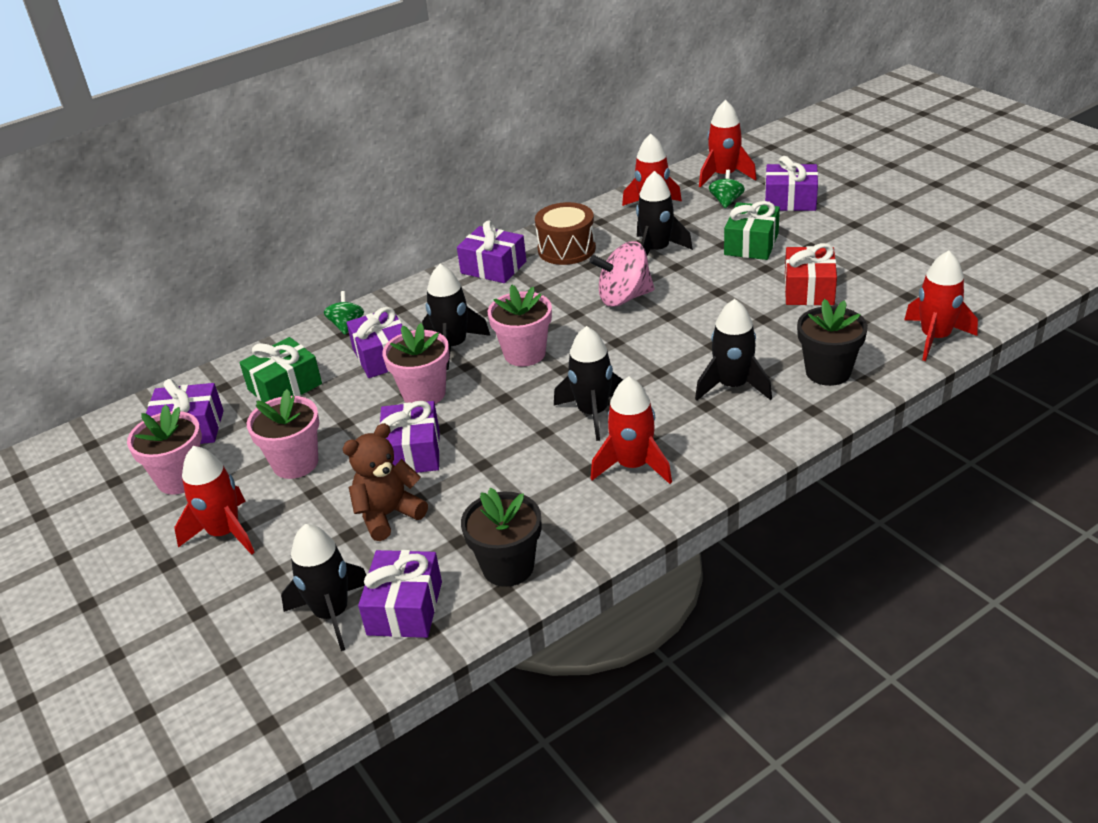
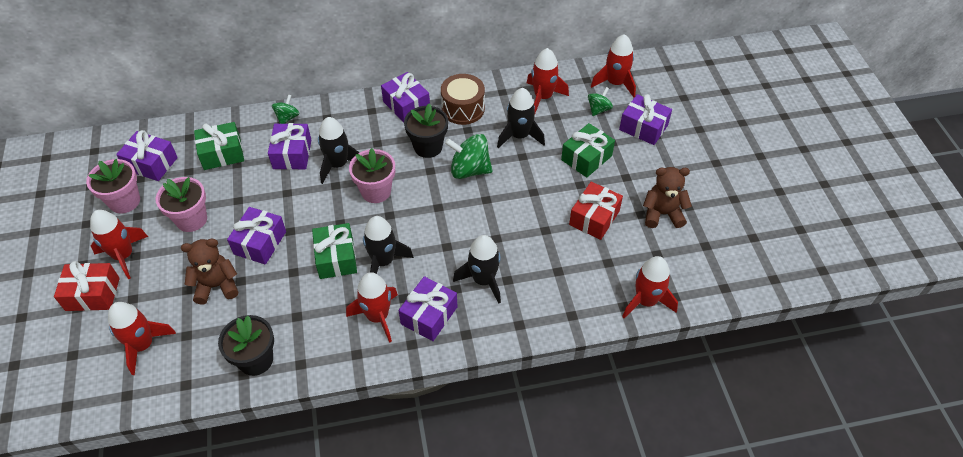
camera: 20 degrees right, 15 degrees up
(210, 589) = (92, 294): none -> red gift
(332, 613) = (143, 345): black rocket -> red rocket
(405, 608) = (182, 361): purple gift -> purple gift (429, 315)
(424, 394) = (296, 197): pink flower pot -> none
(529, 431) = (336, 258): none -> green gift
(624, 297) = (469, 170): pink spinning top -> green spinning top
(828, 372) = (552, 297): black flower pot -> black flower pot (428, 147)
(880, 261) = (662, 214): none -> brown teddy bear

